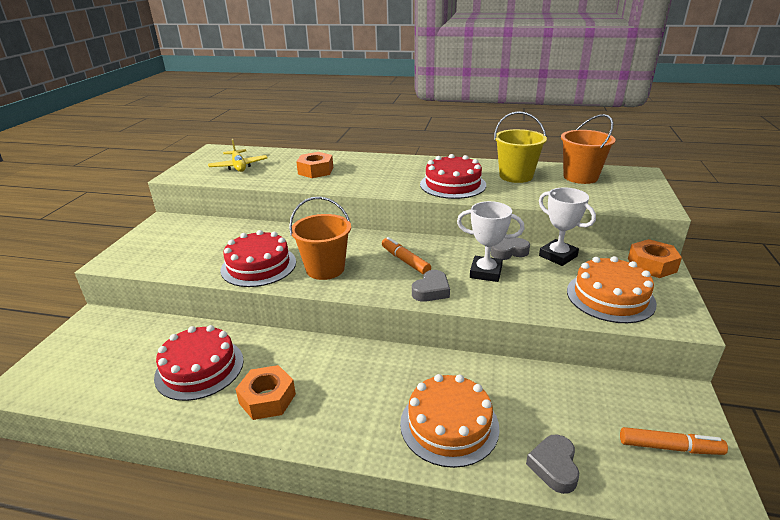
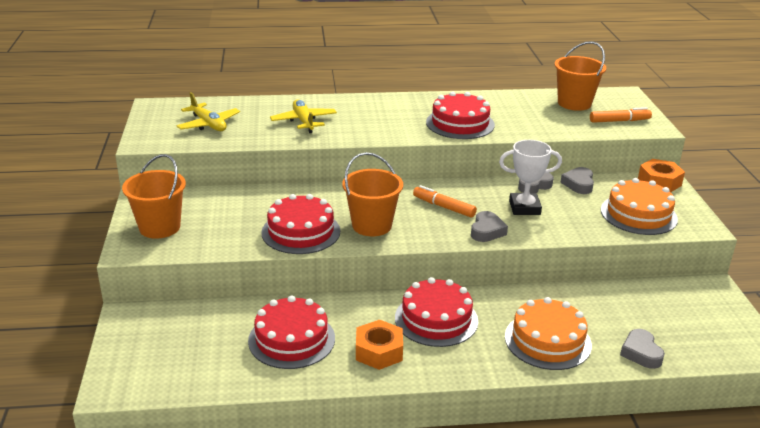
camera: 20 degrees left, 0 degrees up
(152, 245) = (159, 227): none -> orange bucket
(315, 171) = (304, 122): orange nut -> yellow plane
(347, 374) = (436, 319): none -> red cake
(516, 176) = (514, 108): yellow bucket -> none
(558, 256) = (578, 184): white trophy -> grey heart
(669, 447) = (714, 324): orange marker -> orange marker (619, 121)

